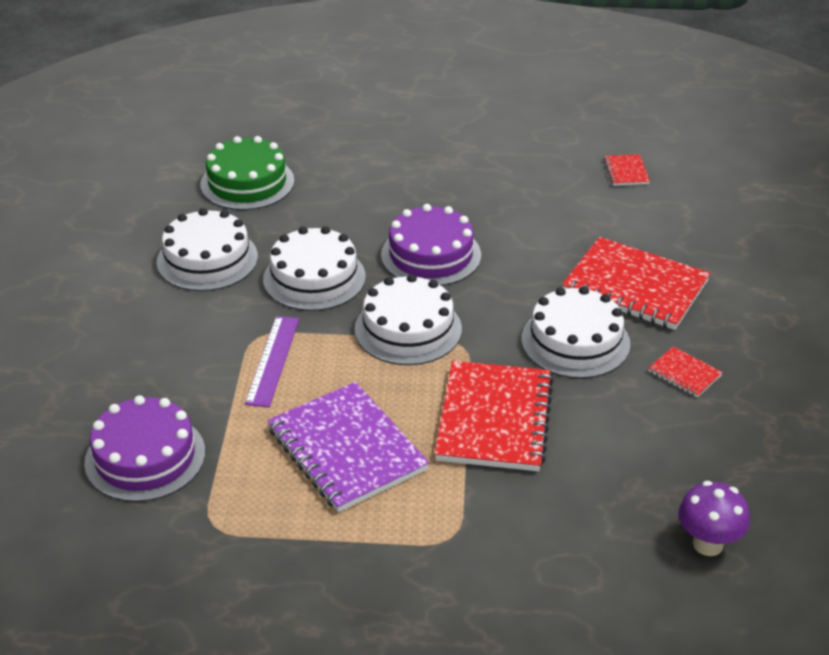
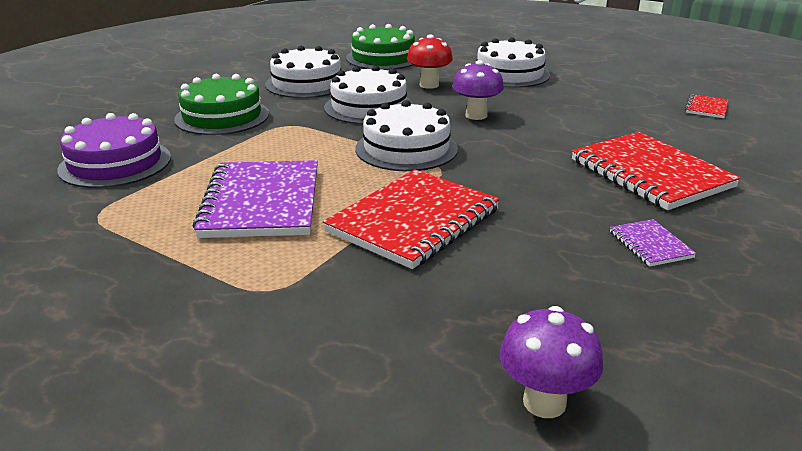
camera: 30 degrees right, 10 degrees down
(174, 348) = (222, 116): none -> green cake
(272, 360) = (279, 139): purple ruler -> none
(342, 218) = (429, 85): none -> red mushroom
(431, 255) = (476, 115): purple cake -> purple mushroom
(575, 341) = (551, 193): white cake -> white cake (509, 74)
(684, 374) = (650, 245): red notebook -> purple notebook

